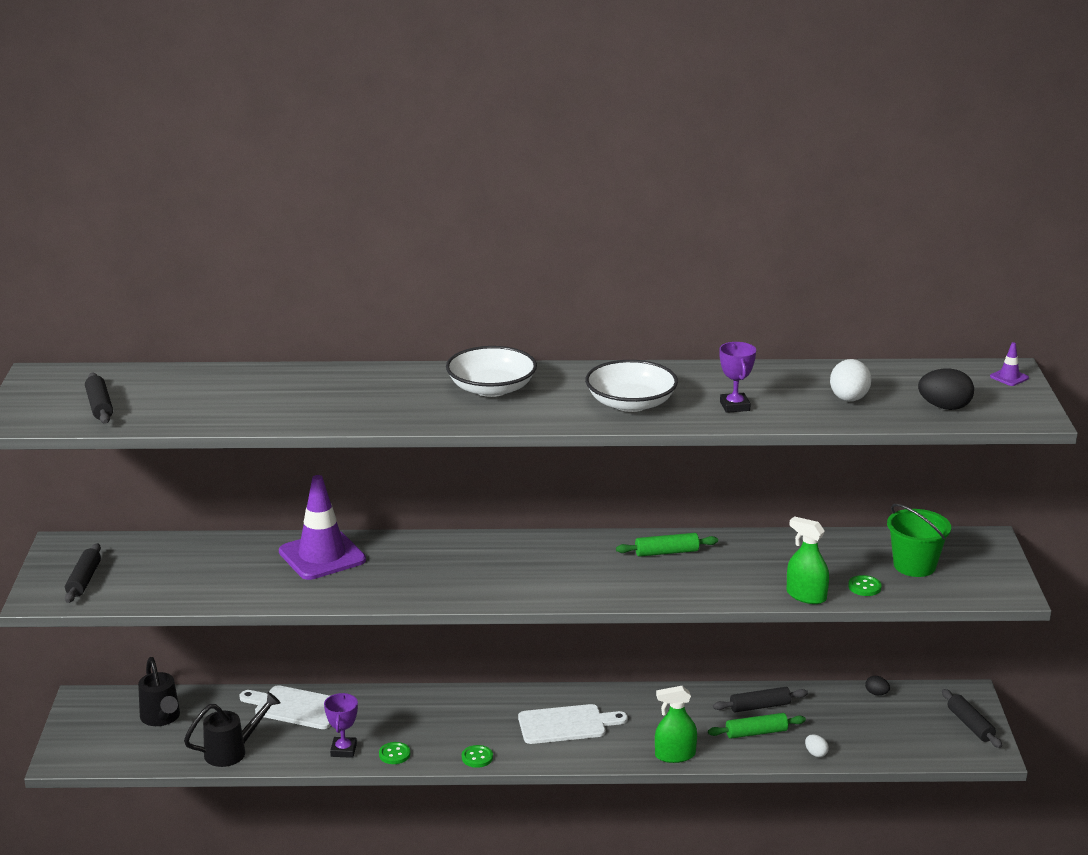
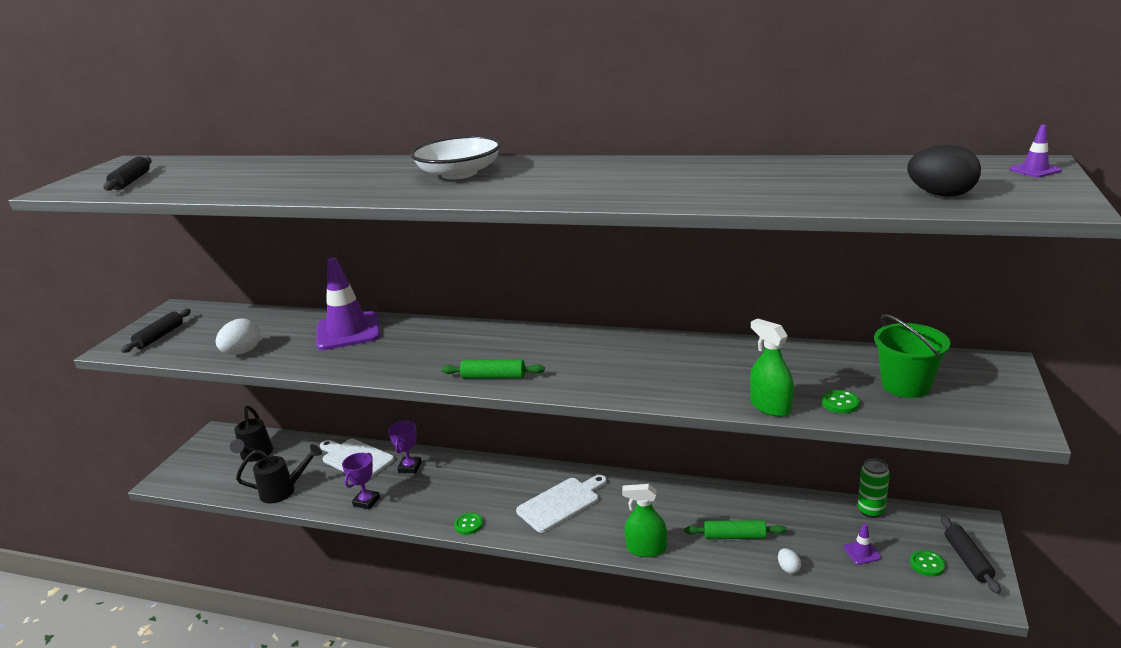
camera: 20 degrees right, 0 degrees up
(394, 754) = (403, 511): green button -> green button (927, 564)
(566, 724) = (561, 503): white cutting board -> white cutting board turned 45 degrees counterclockwise
(630, 403) = (580, 186): white bowl -> none
(666, 552) = (647, 351): green rolling pin -> green rolling pin (493, 377)
(734, 406) = (688, 190): purple trophy -> purple trophy (410, 467)
(760, 706) = (747, 509): black rolling pin -> none
(849, 399) = (823, 186): white egg -> white egg (242, 352)
(876, 693) = (871, 511): black egg -> green can
(878, 731) = (862, 552): none -> purple traffic cone

